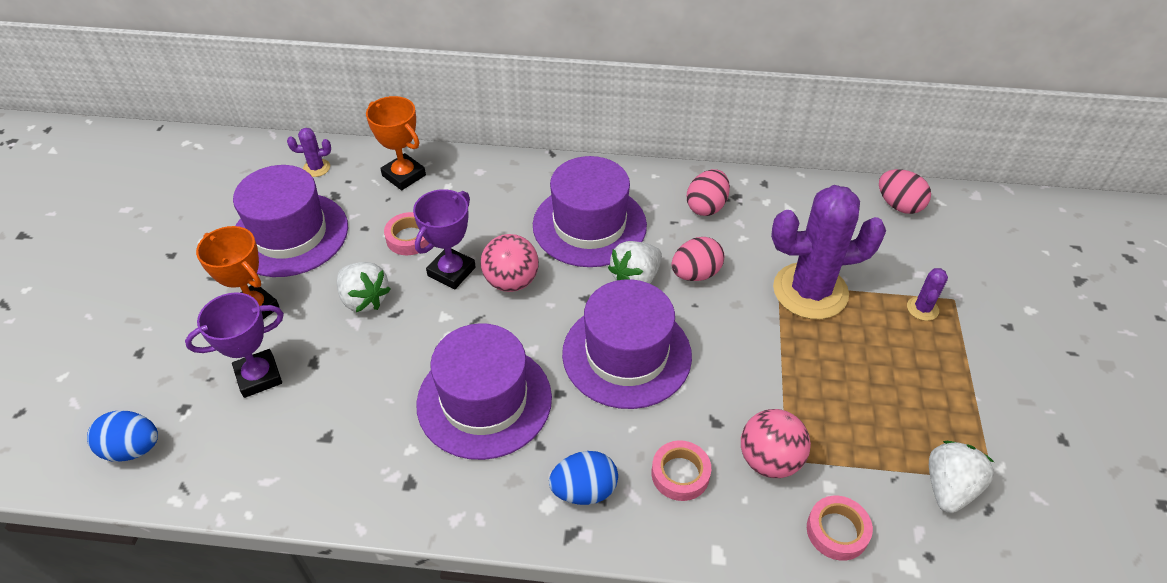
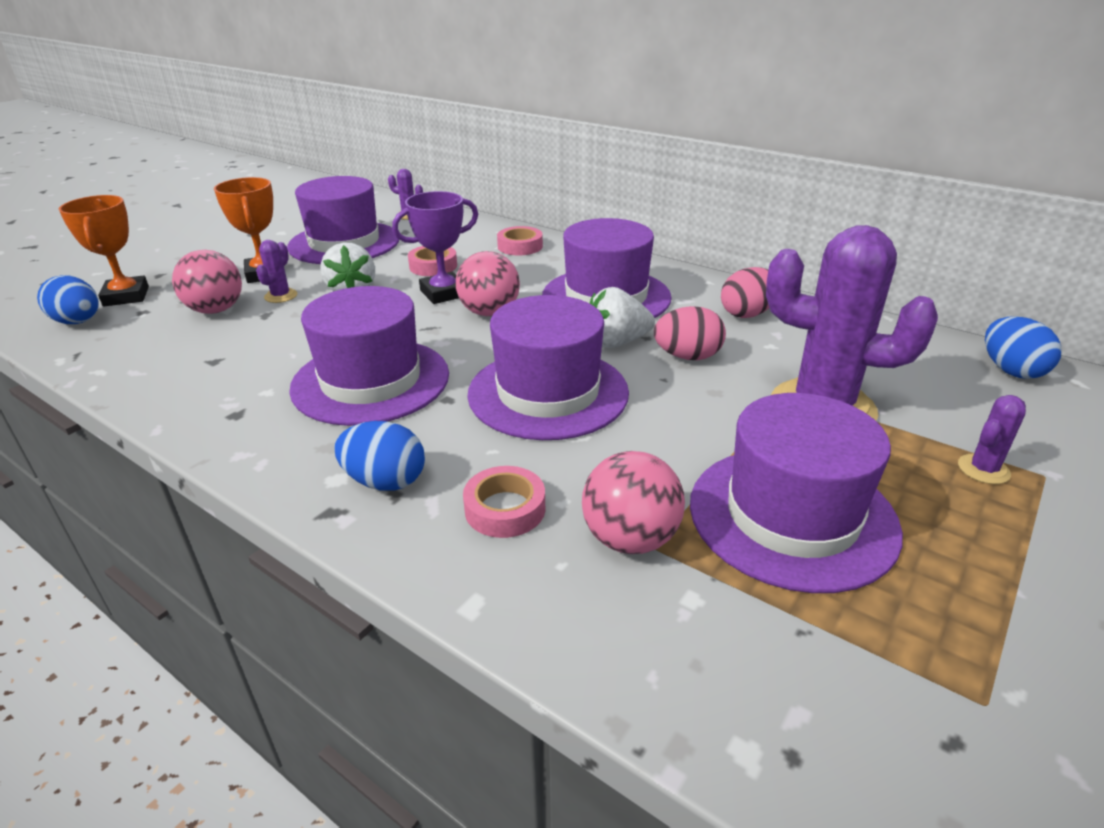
camera: 30 degrees right, 15 degrees down
(259, 376) = (216, 310): purple trophy -> pink ball
(303, 333) = (281, 296): none -> purple cactus
(404, 175) = (471, 233): orange trophy -> orange trophy (126, 296)
(837, 531) = (661, 653): pink tape -> pink tape (520, 246)
(844, 397) = (792, 516): none -> purple hat
(898, 205) = (1011, 370): pink egg -> blue egg
(949, 488) = (893, 681): white strawberry -> none

